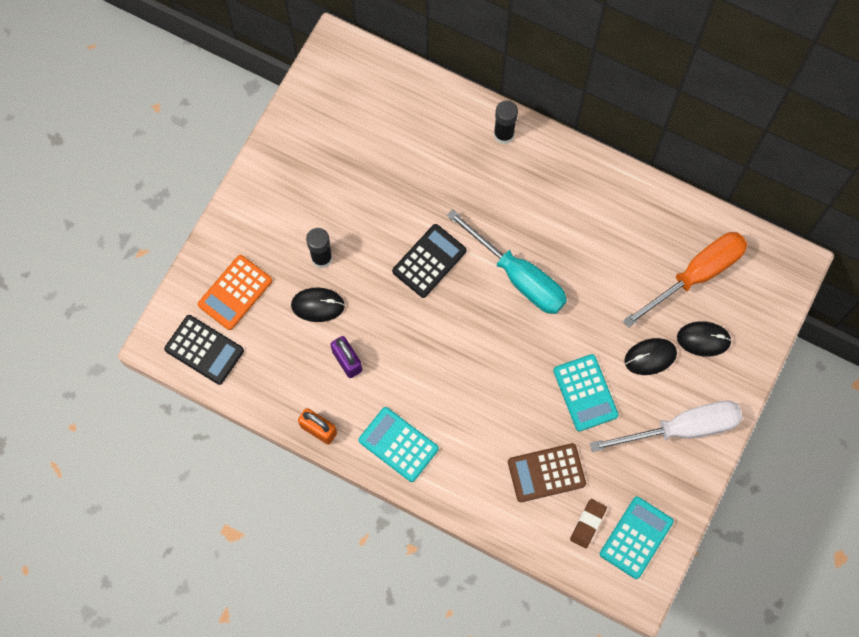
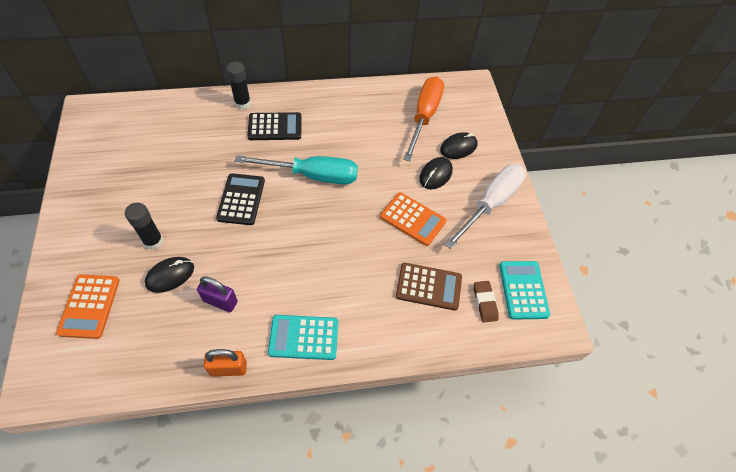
camera: 40 degrees left, 15 degrees down
(204, 350) = (83, 368): black calculator -> black calculator (275, 127)
(546, 473) = (428, 286): brown calculator -> brown calculator turned 120 degrees counterclockwise
(585, 393) = (412, 219): turquoise calculator -> orange calculator

